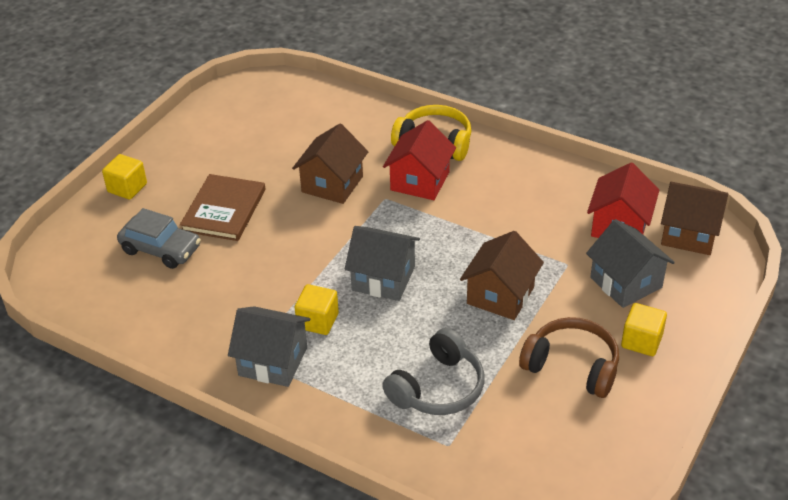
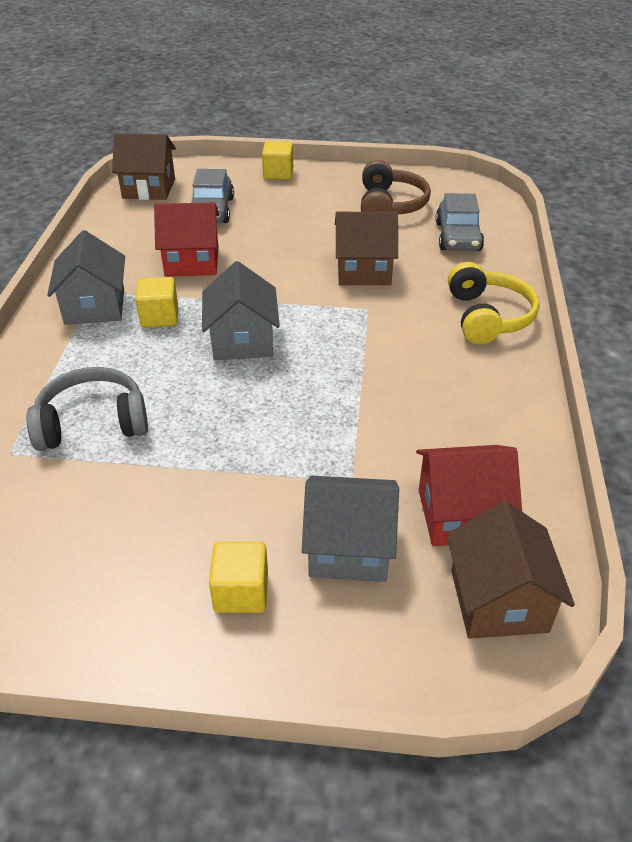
camera: 65 degrees right, 0 degrees up
(224, 210) = (282, 224): brown book -> none
(320, 118) = (458, 237): none -> grey car
(420, 181) = (413, 324): red house -> red house (192, 262)
(438, 388) = (92, 423): grey headphones -> grey headphones turned 150 degrees clockwise
(500, 295) = (261, 434): brown house -> brown house (149, 188)
(572, 366) = (166, 529): brown headphones -> brown headphones (390, 205)
(626, 282) = (349, 548): grey house -> grey house turned 60 degrees clockwise

